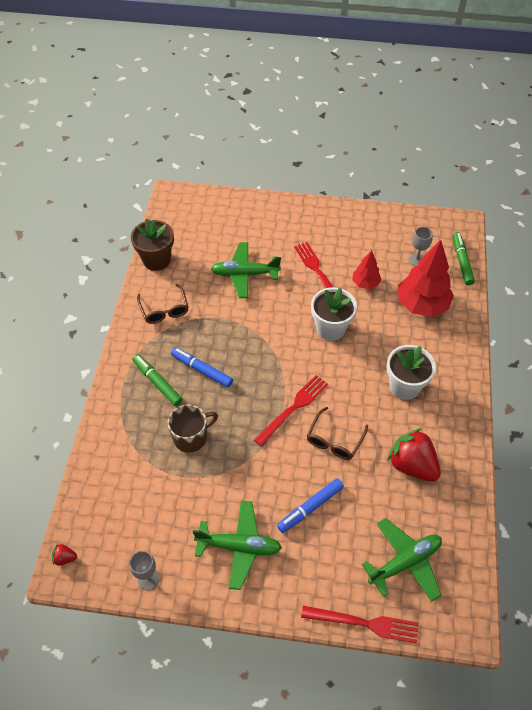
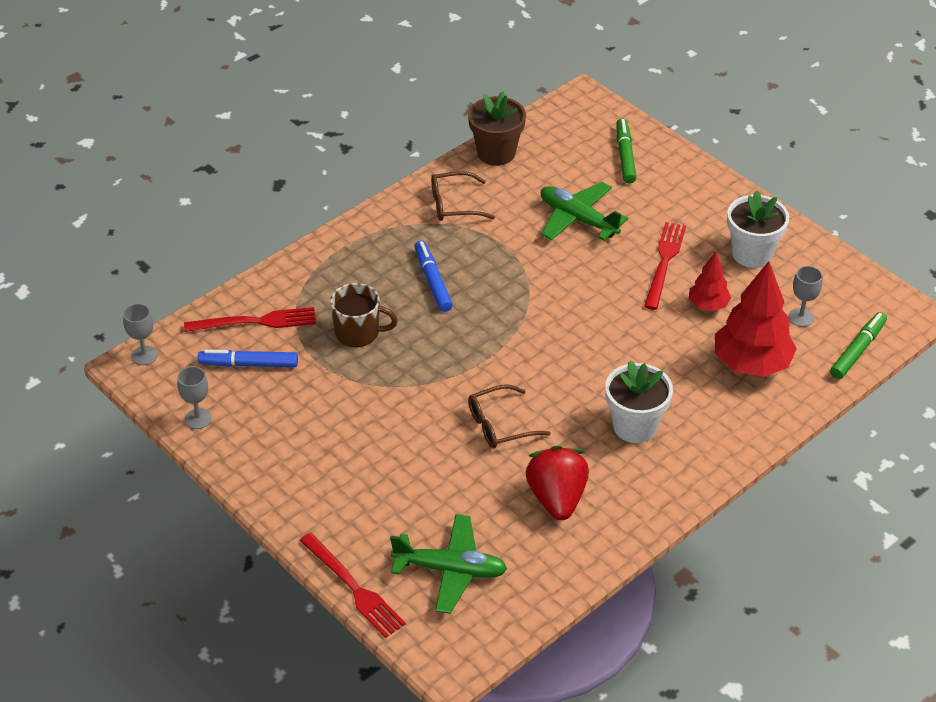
camera: 40 degrees right, 10 degrees down
(65, 558) = (144, 355): red strawberry -> grey goblet
(157, 382) = (376, 265): green marker -> green marker (625, 156)
(164, 310) = (454, 204): brown glasses -> brown glasses turned 60 degrees clockwise
(239, 546) = (305, 449): green plane -> none
(293, 408) = (489, 371): red fork -> red fork (256, 322)
(310, 507) = (408, 464): blue marker -> blue marker (249, 364)
(331, 328) = (615, 324): white flower pot -> white flower pot (752, 254)

